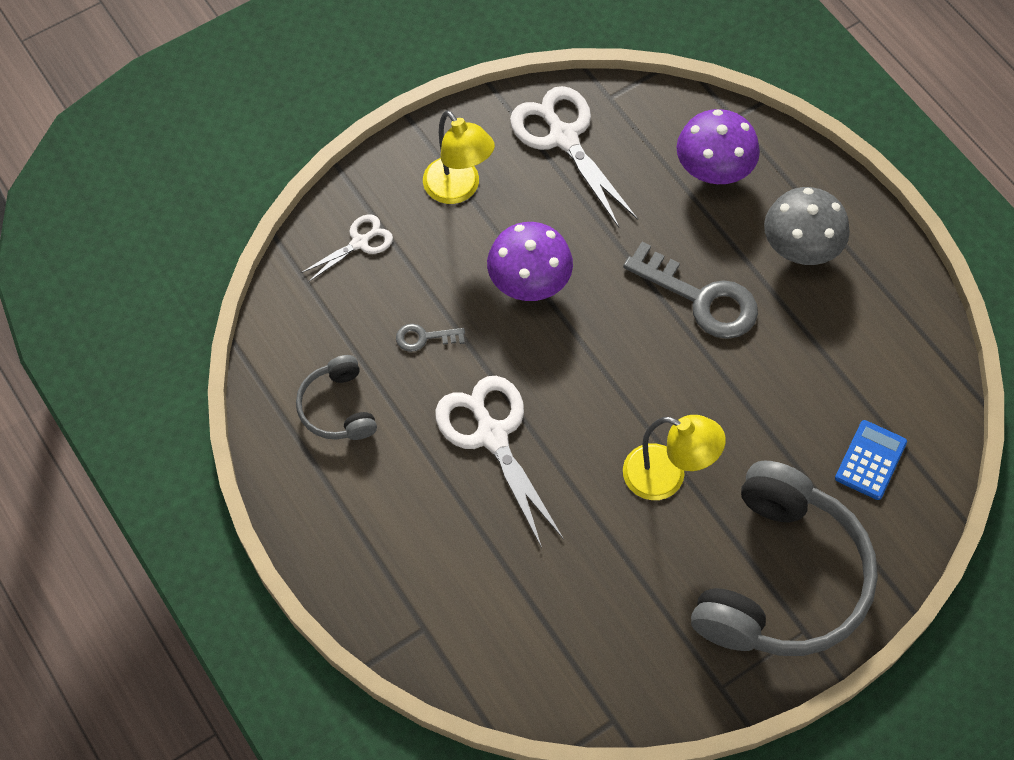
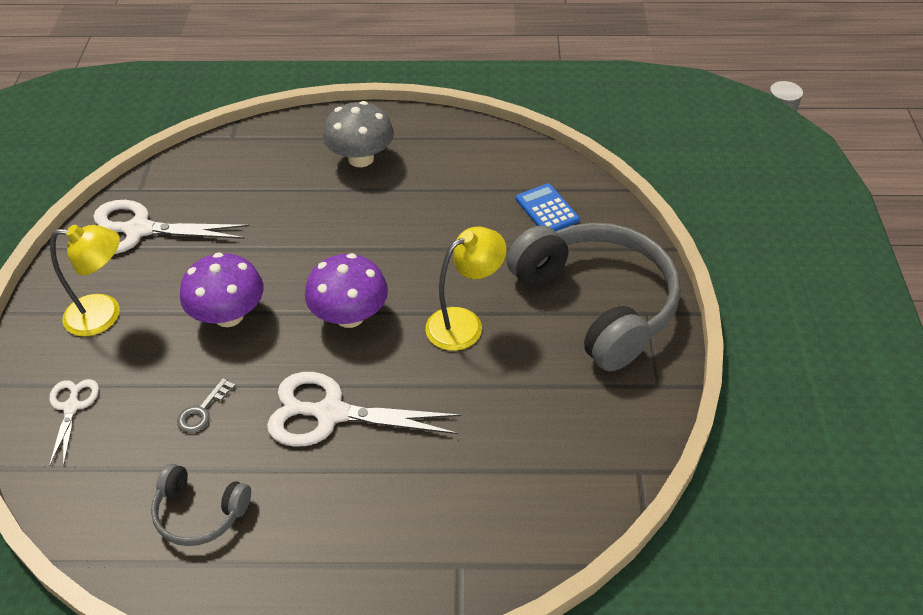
camera: 55 degrees left, 15 degrees down
(701, 298) = (345, 227): grey key -> none
(713, 169) = (257, 168): purple mushroom -> purple mushroom (349, 316)

